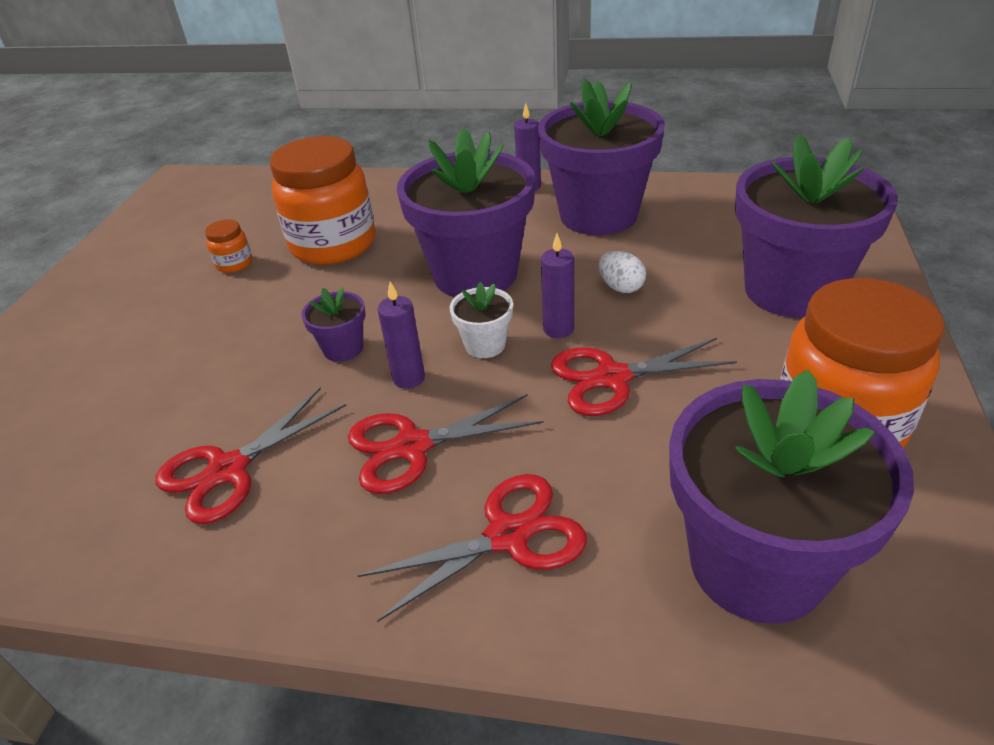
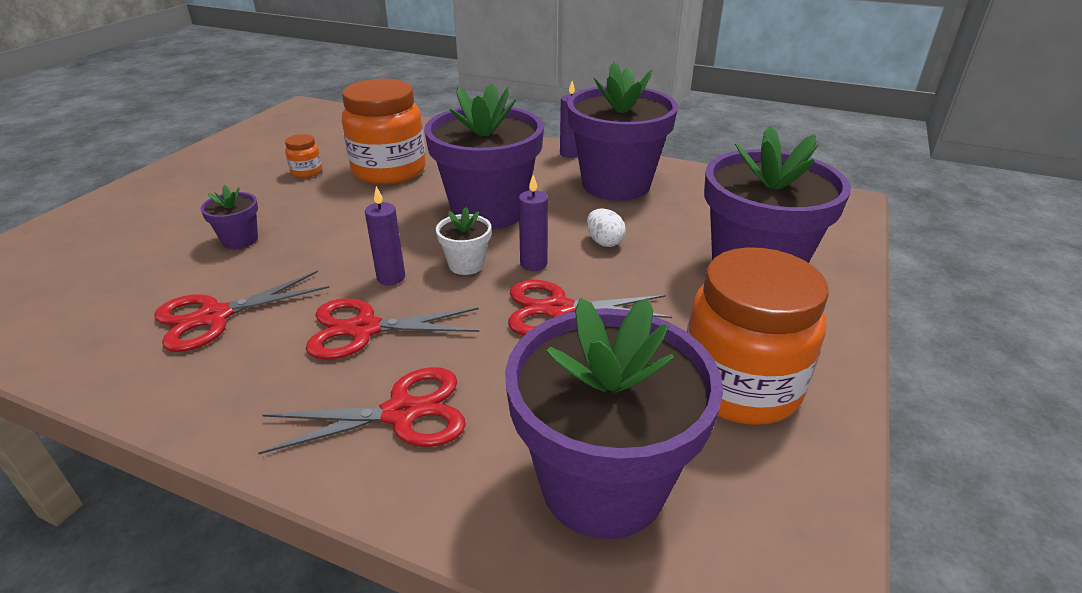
camera: 10 degrees right, 5 degrees down
(343, 348) = (353, 246): purple flower pot -> purple flower pot (240, 240)

